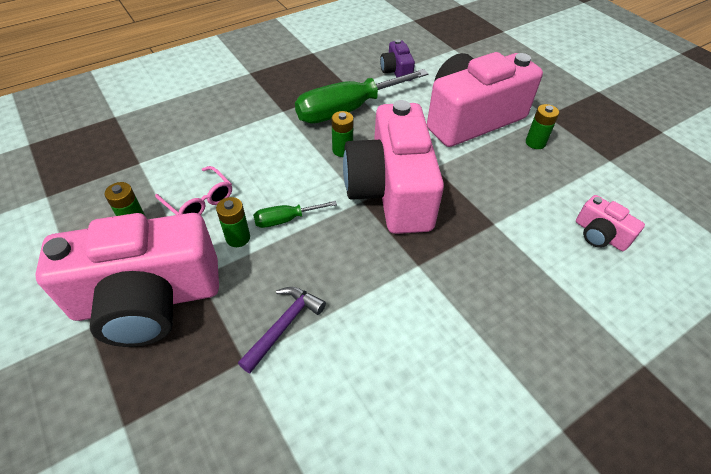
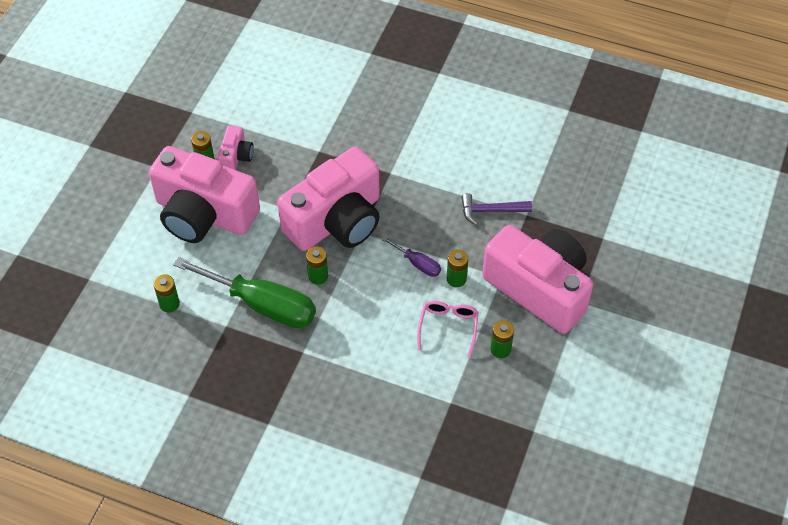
camera: 125 degrees left, 5 degrees up
(286, 219) = (417, 264): green screwdriver -> purple screwdriver
(396, 71) = (169, 304): purple camera -> green battery
(600, 235) = (283, 96): pink camera -> pink camera (236, 156)

